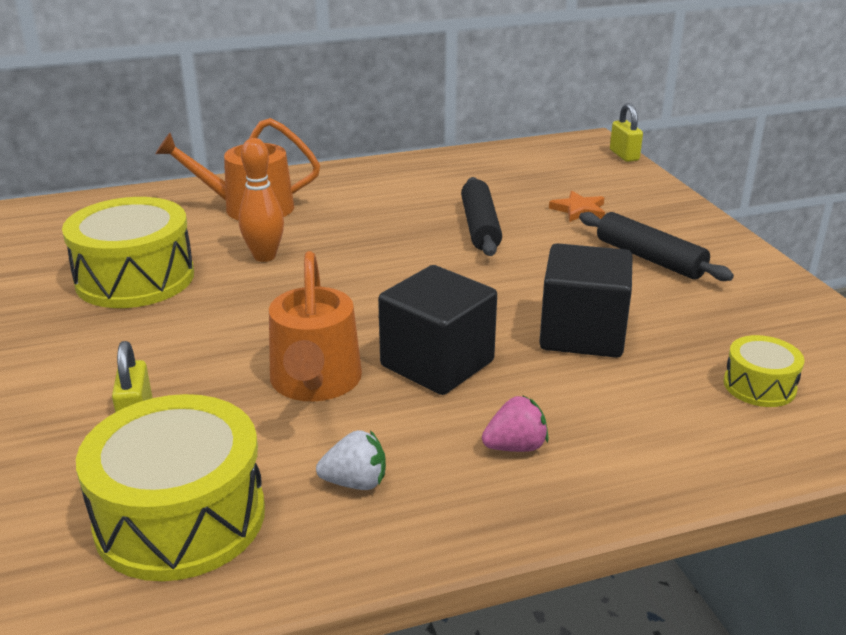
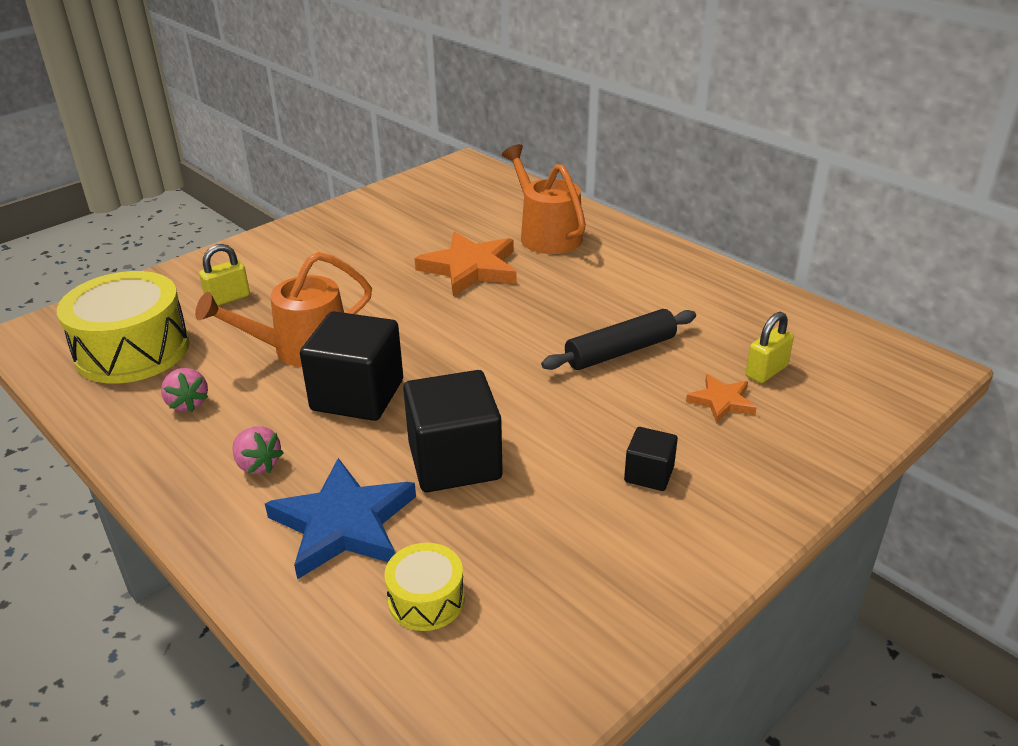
camera: 65 degrees right, 5 degrees up
(135, 278) = (398, 233): yellow drum -> none
(264, 256) = (470, 268): orange bowling pin -> orange star
(355, 482) = (188, 403): white strawberry -> pink strawberry
(624, 155) = (916, 401): yellow padlock -> yellow padlock (766, 371)
(641, 409) = (343, 524): none -> blue star
(650, 258) = (649, 474): black rolling pin -> black cube

